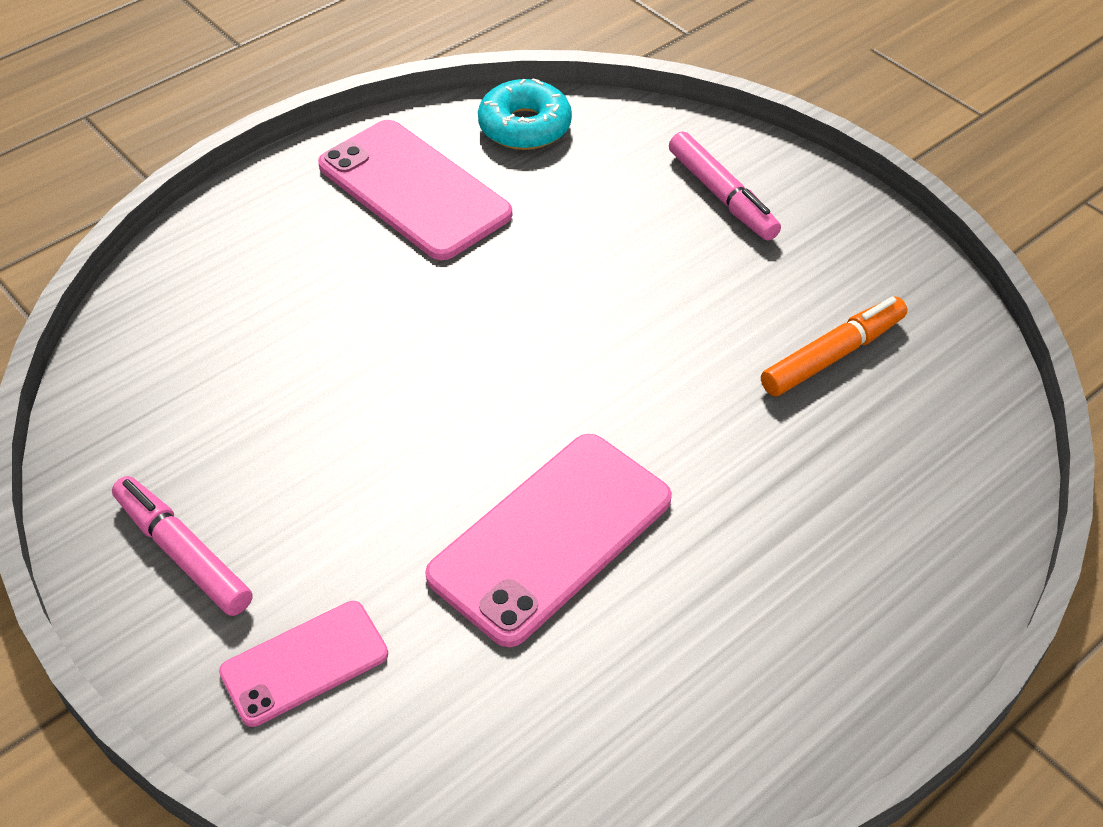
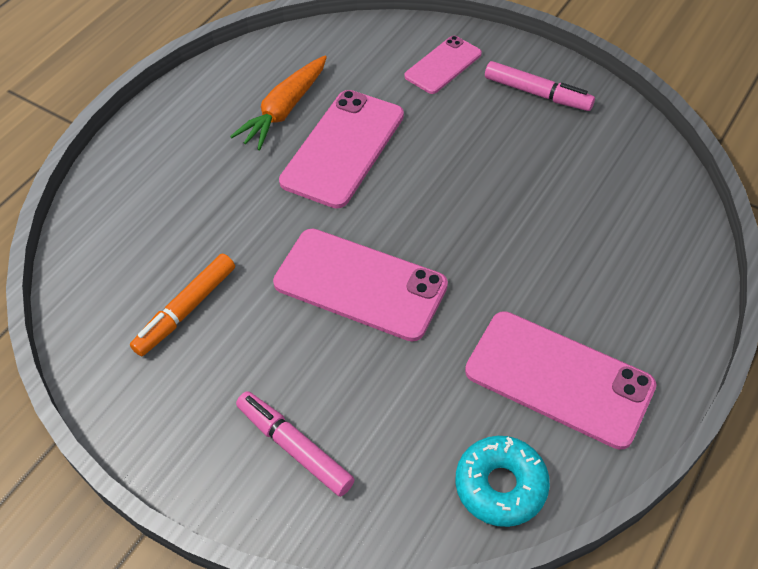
camera: 165 degrees right, 5 degrees up
(596, 332) = (360, 284): none -> pink phone
(629, 643) = (284, 110): none -> orange carrot

